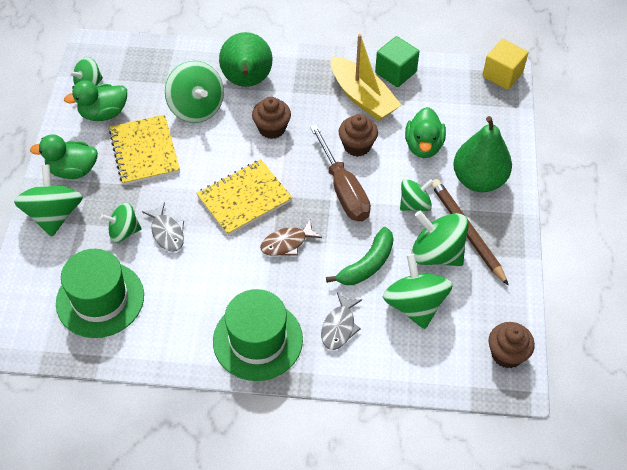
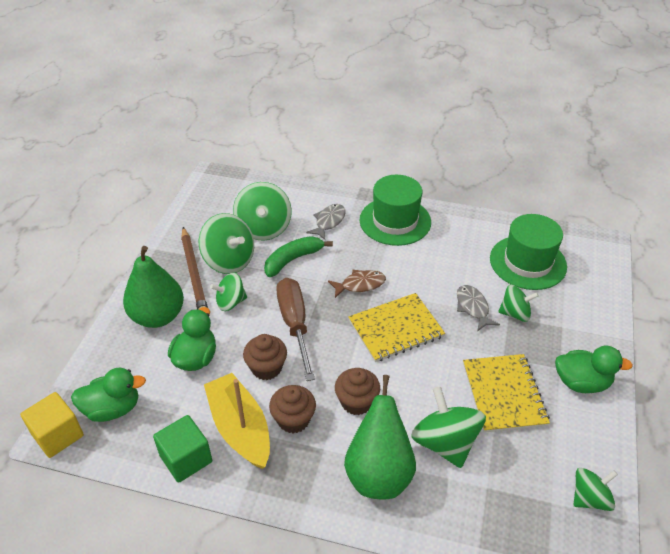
camera: 170 degrees left, 10 degrees down
(54, 215) = (589, 338): green spinning top -> none
(103, 113) = (561, 451): green duck -> green duck (112, 409)
(507, 354) = (208, 192): brown cupcake -> brown cupcake (293, 419)

